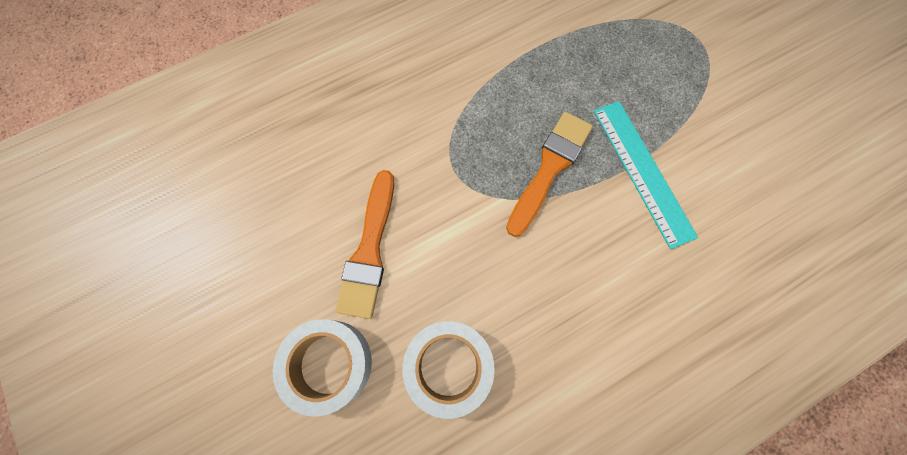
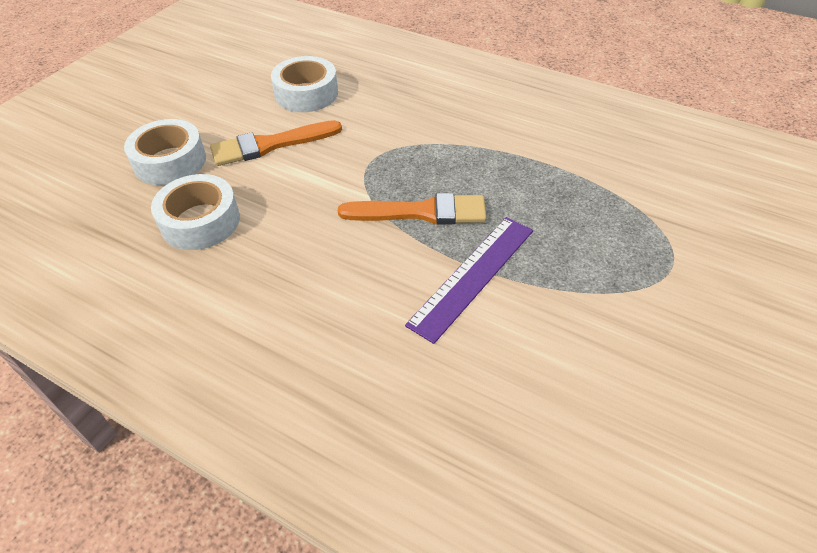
camera: 60 degrees right, 25 degrees down
(304, 177) = (306, 93): none -> white tape
(642, 171) = (473, 275): turquoise ruler -> purple ruler

